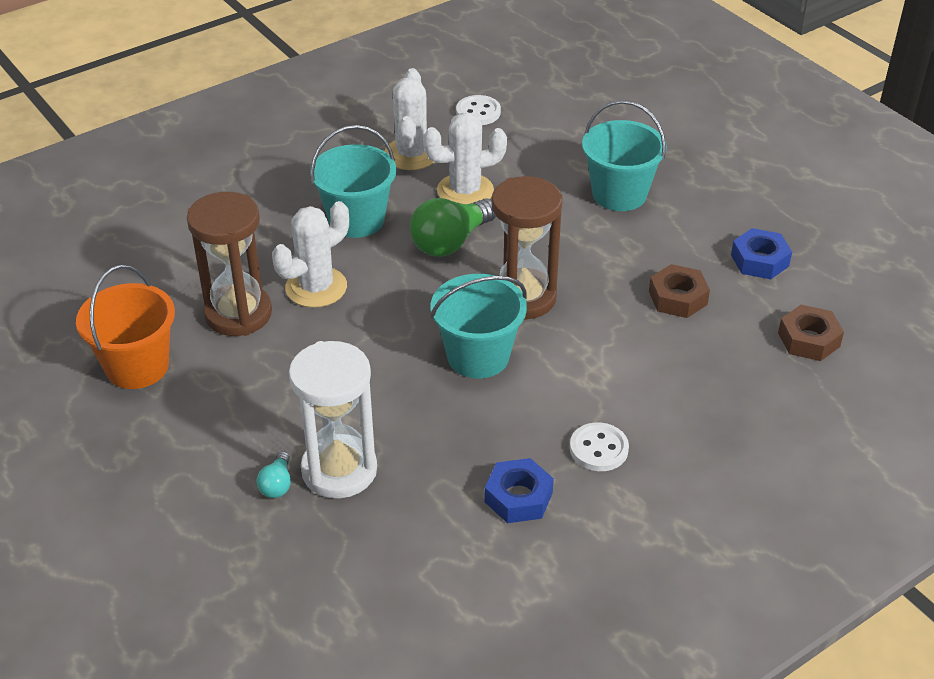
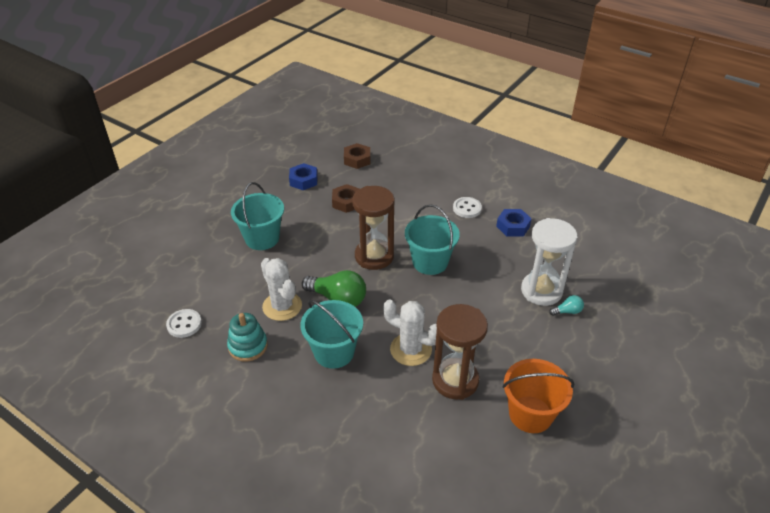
camera: 110 degrees left, 0 degrees up
(411, 154) = (248, 346): white cactus -> turquoise stacking toy

